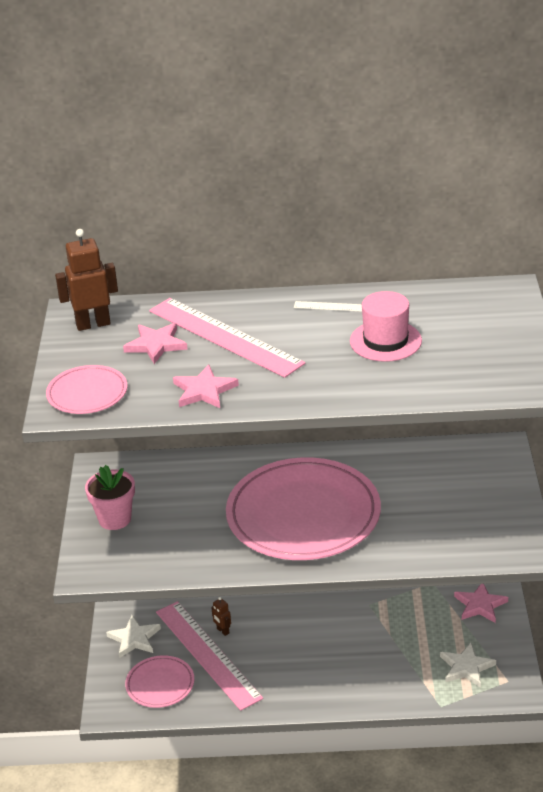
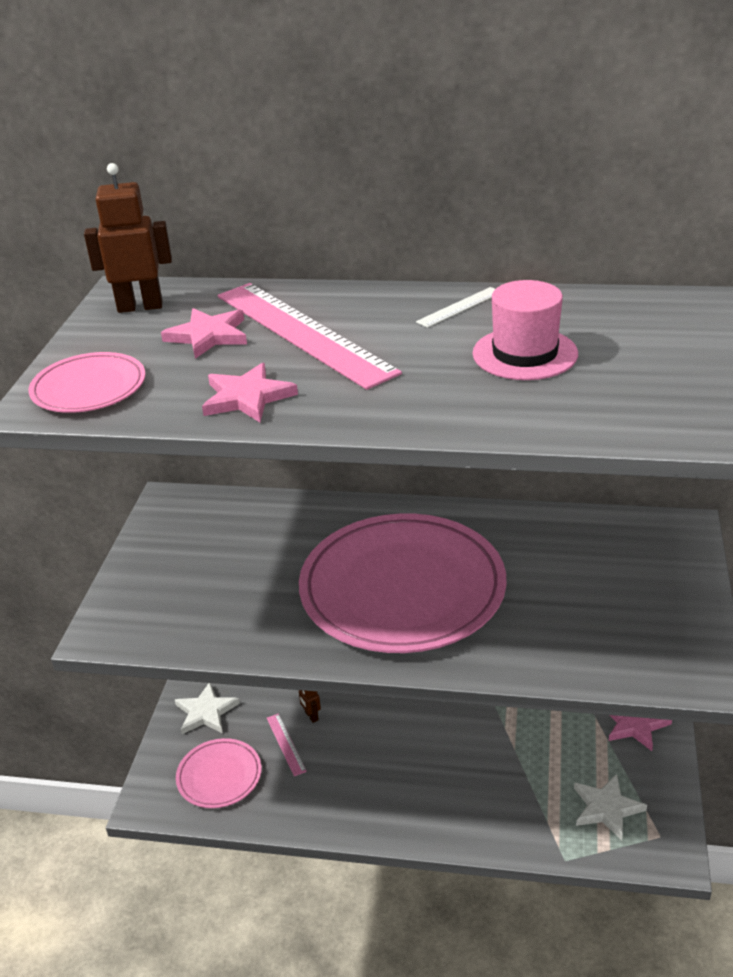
camera: 10 degrees right, 0 degrees up
(115, 519) = (164, 567): pink flower pot -> none
(207, 654) = (285, 744): pink ruler -> pink ruler, size x0.41
(331, 306) = (459, 307): white ruler -> white ruler turned 60 degrees counterclockwise

